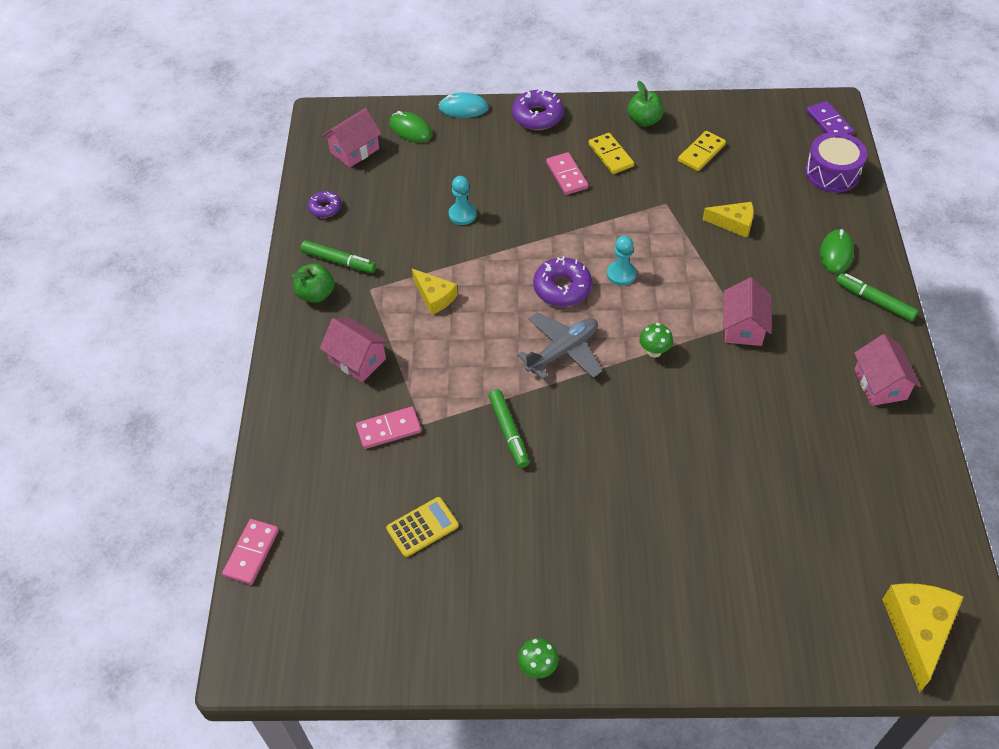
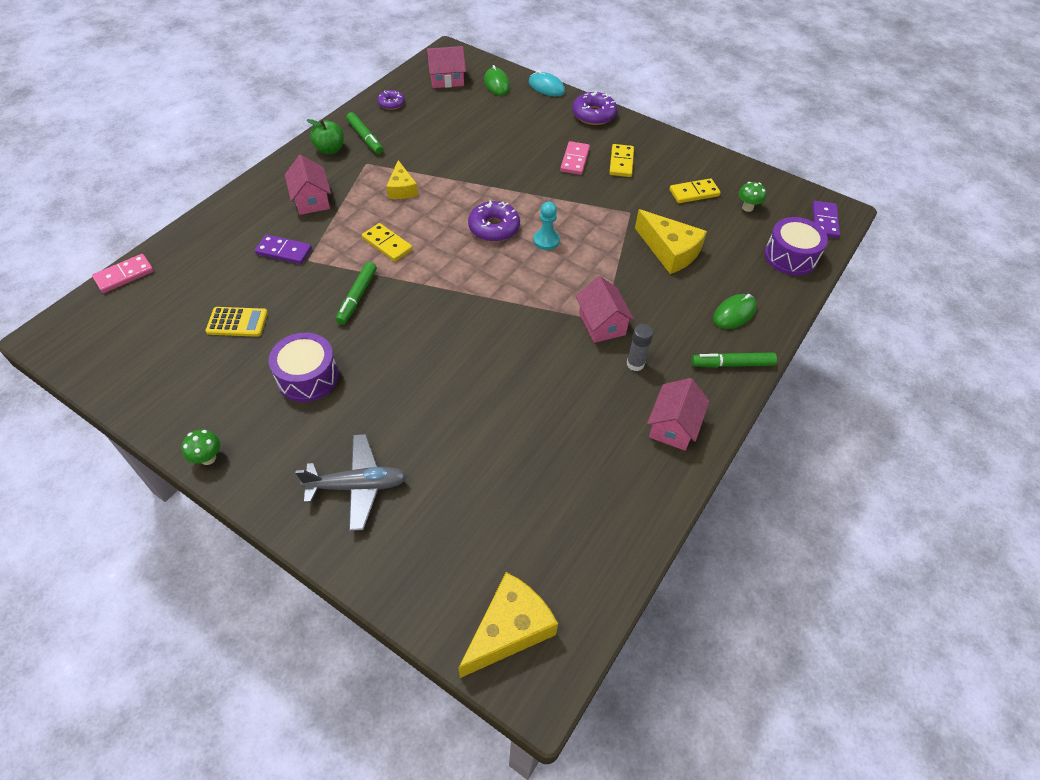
camera: 30 degrees right, 0 degrees up
(389, 429) = (284, 251): pink domino -> purple domino
(462, 214) = (475, 149): turquoise pawn -> none
(481, 363) = (387, 244): none -> yellow domino
(545, 536) = (308, 377): none -> purple drum
(563, 351) = (450, 267): grey plane -> grey plane (357, 486)
(644, 120) = (671, 152): green apple -> none
(654, 351) = (515, 303): green mushroom -> green mushroom (747, 207)
(733, 223) = (669, 251): yellow cheese -> yellow cheese, size x1.58
(743, 327) = (602, 323): pink house -> pink house turned 60 degrees counterclockwise
(803, 347) = (635, 364): none -> grey glue stick
(874, 301) = (732, 364): green marker -> green marker turned 75 degrees counterclockwise

